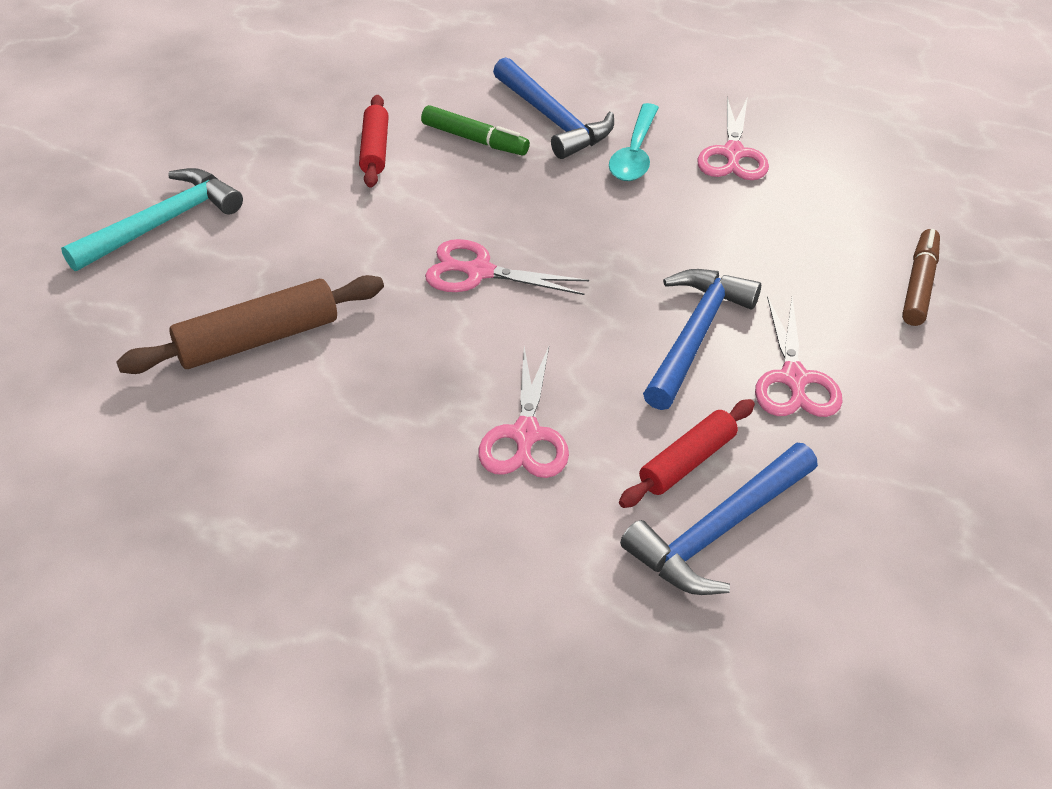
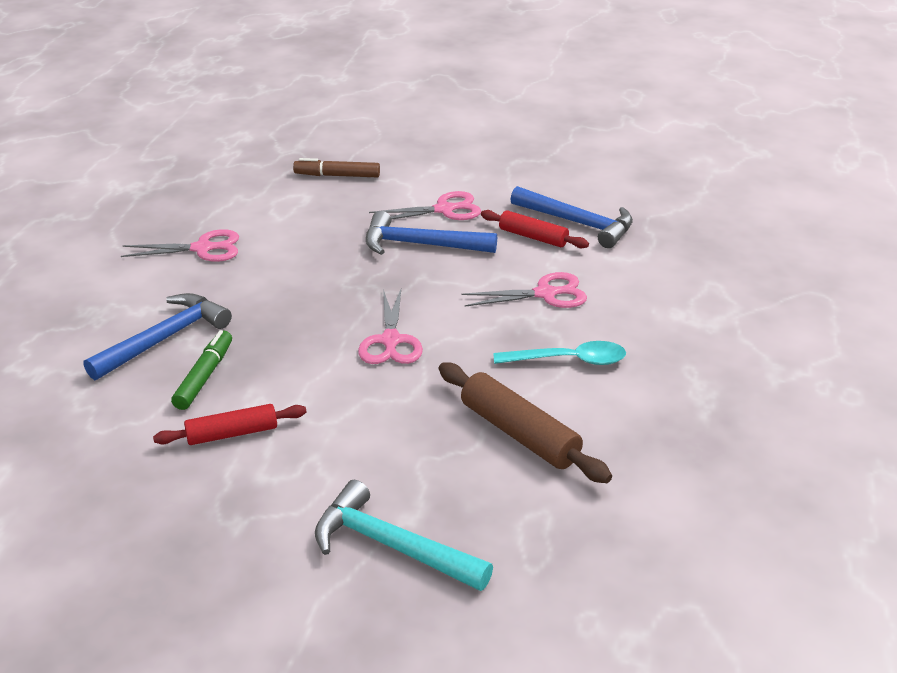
camera: 105 degrees left, 10 degrees down
(635, 153) = (211, 291): turquoise spoon -> turquoise spoon (569, 360)

